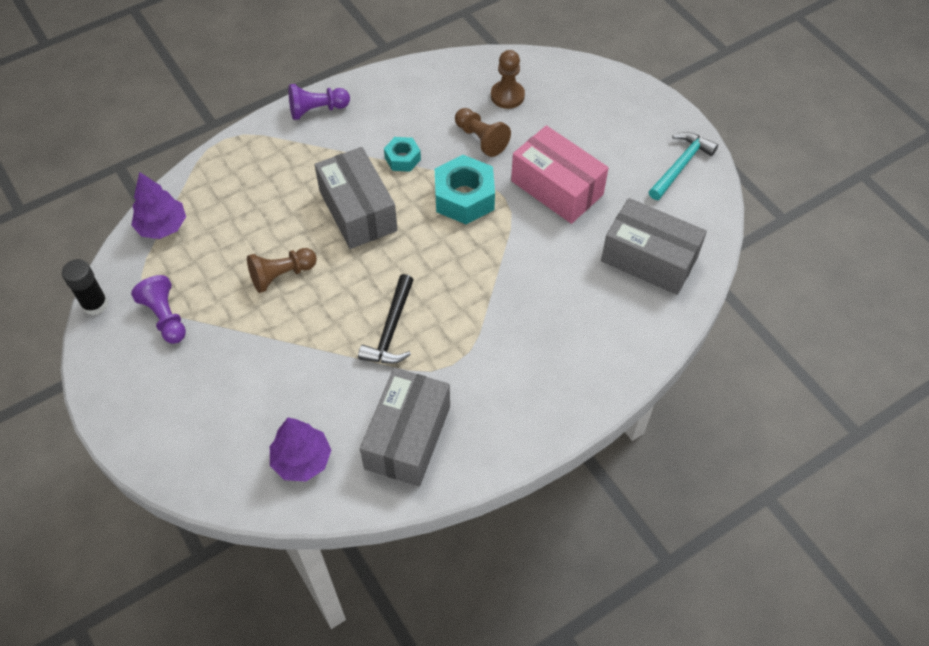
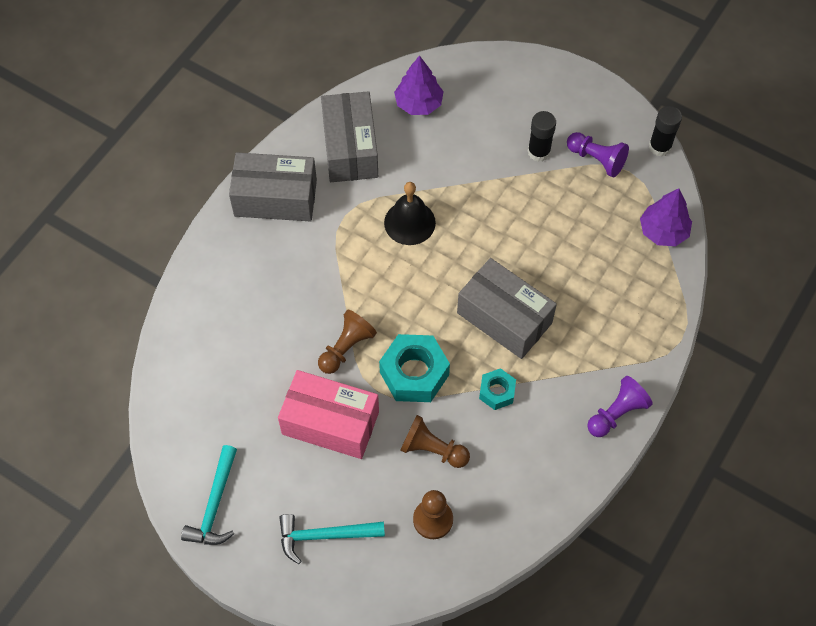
camera: 155 degrees right, 5 degrees up
(215, 349) = (539, 152): none -> black glue stick
(281, 275) = (530, 231): brown pawn -> brown pawn (346, 348)
(391, 330) = (409, 222): black hammer -> black bell
(598, 115) = (324, 536): none -> turquoise hammer
(649, 259) = (213, 380): grey box -> grey box (275, 198)

